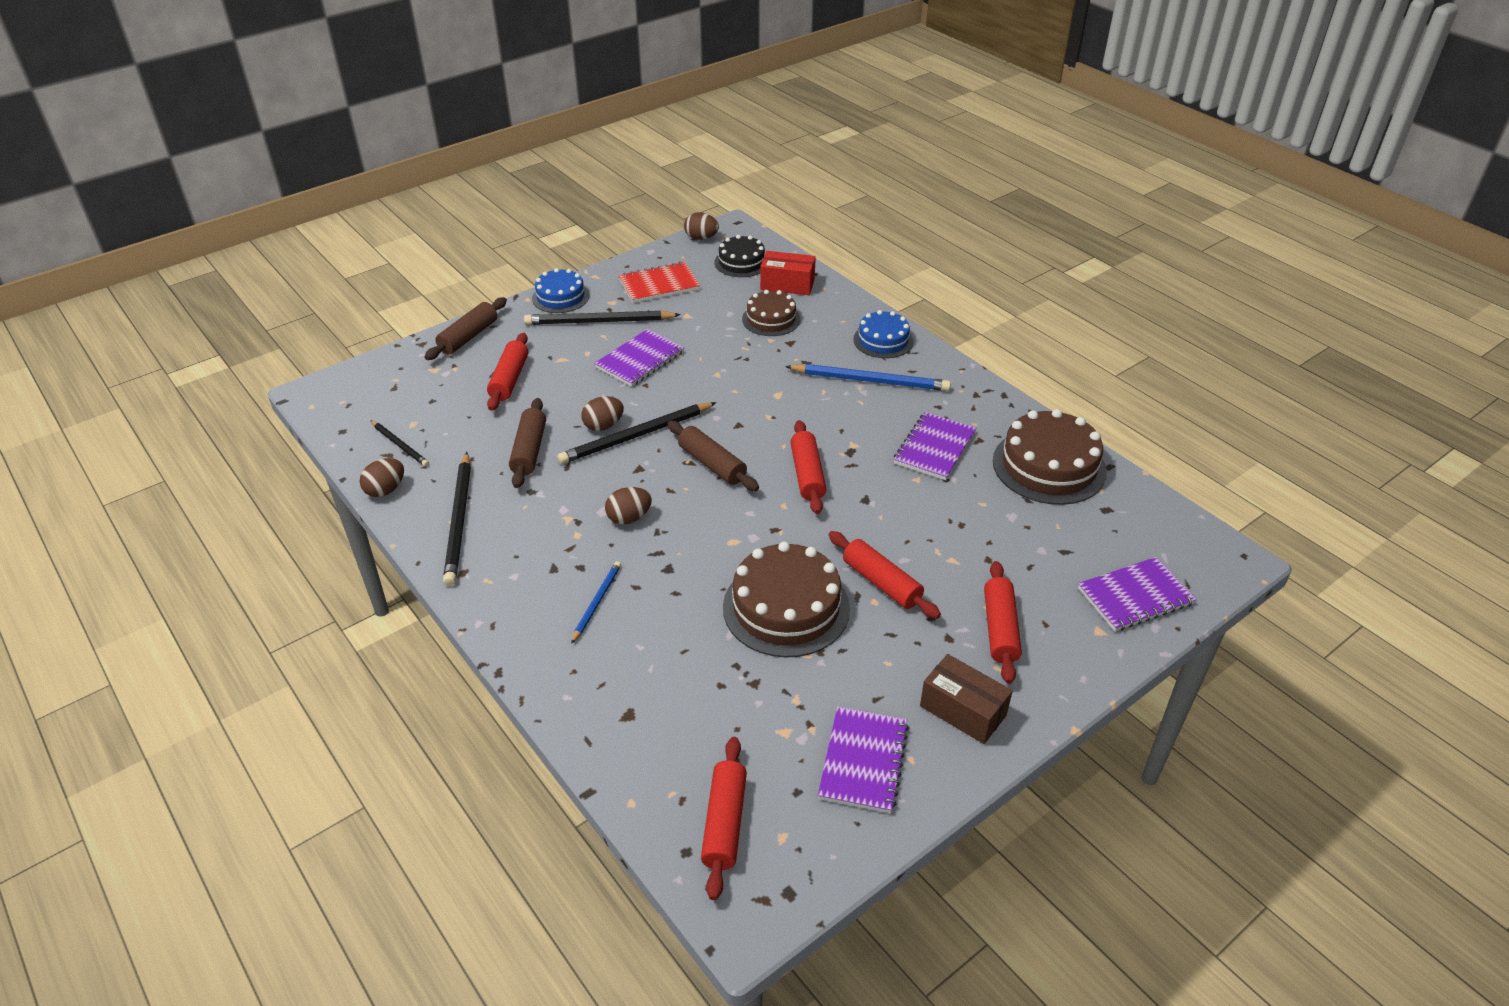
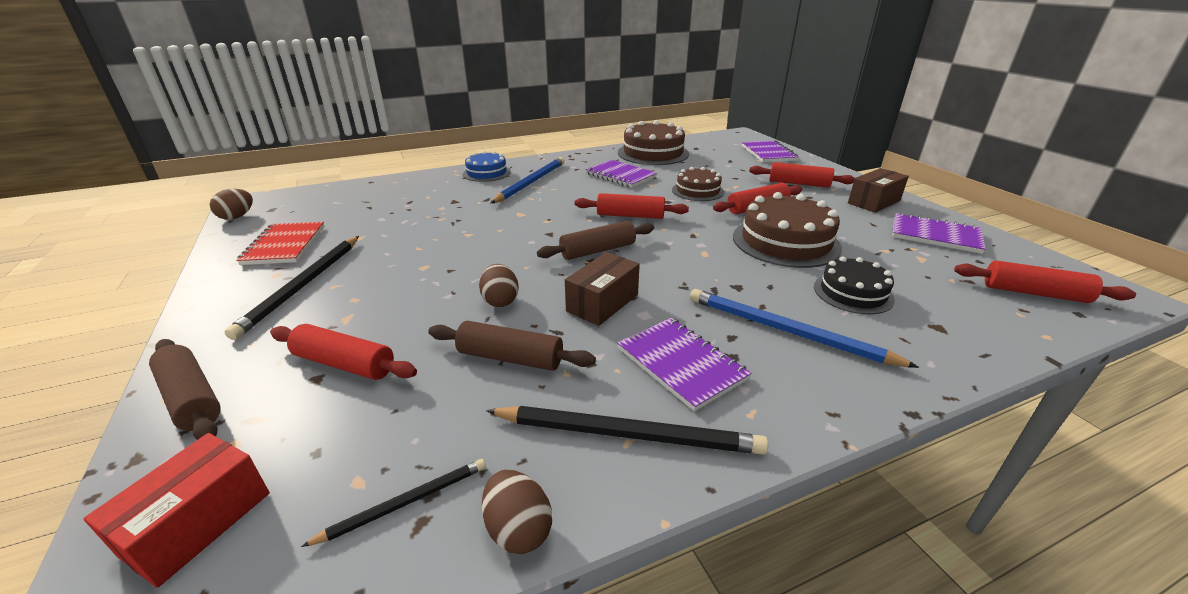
camera: 75 degrees left, 10 degrees down
(560, 297) = (212, 307): blue cake -> none
(597, 602) = (786, 331): blue pencil -> blue pencil, size x1.80
(615, 484) = (602, 303): none -> brown box
(629, 518) = (660, 300): brown egg -> none
(636, 436) = (531, 283): black pencil -> none
(640, 360) = (404, 268): purple notebook -> purple notebook (681, 364)
(741, 262) = (309, 205): black cake -> black cake (853, 293)
(771, 319) = (412, 204): brown cake -> brown cake (697, 191)
(787, 284) = (371, 192): red box -> red box (198, 523)

